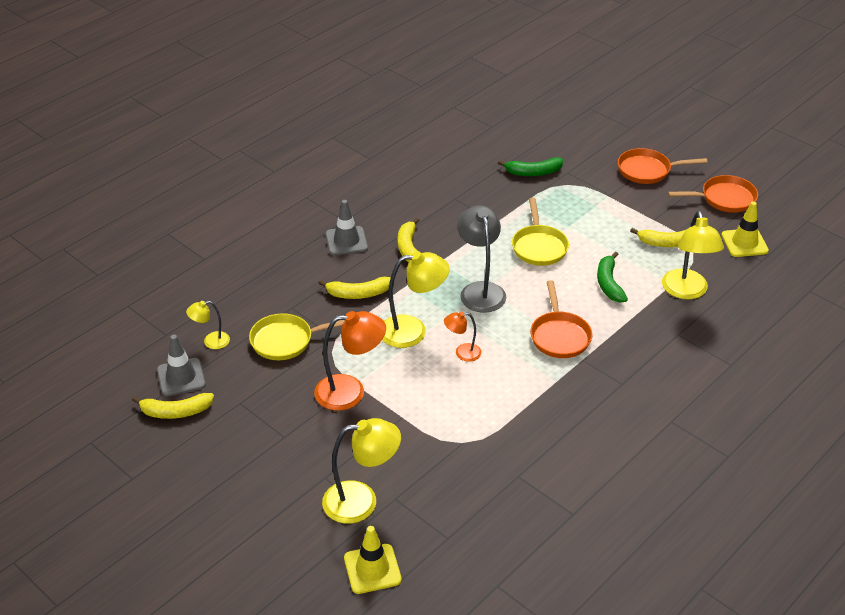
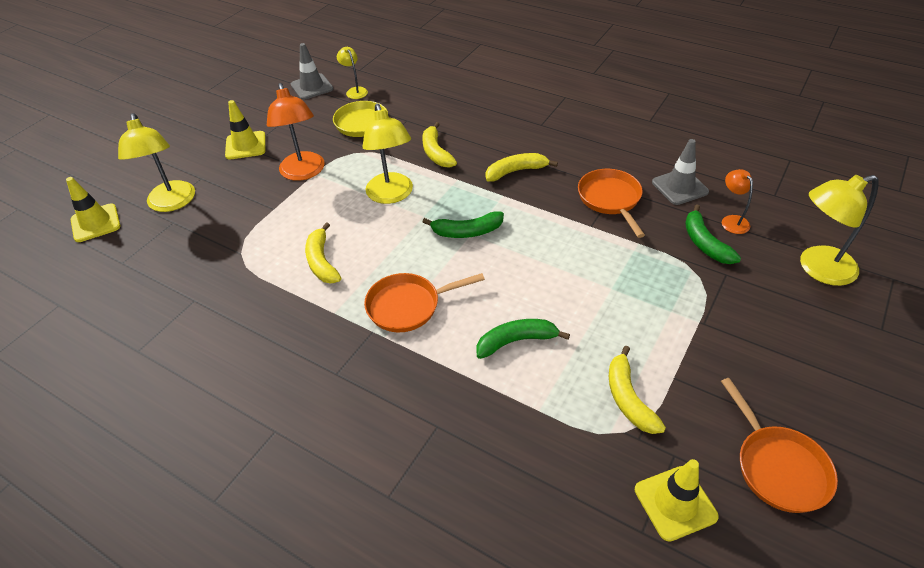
camera: 80 degrees right, 5 degrees up
(176, 412) = (274, 93): yellow banana -> yellow banana (322, 261)
(278, 439) = (245, 145): none -> yellow traffic cone
(346, 241) = (510, 131): grey traffic cone -> grey traffic cone (679, 187)
(462, 353) = (366, 233): orange lamp -> orange lamp (731, 220)
(480, 290) = (467, 231): grey lamp -> green banana
(539, 247) = (561, 267): yellow pan -> none
(647, 170) = (787, 359): orange pan -> orange pan (610, 199)
(686, 291) = (529, 429): yellow lamp -> yellow lamp (817, 268)

